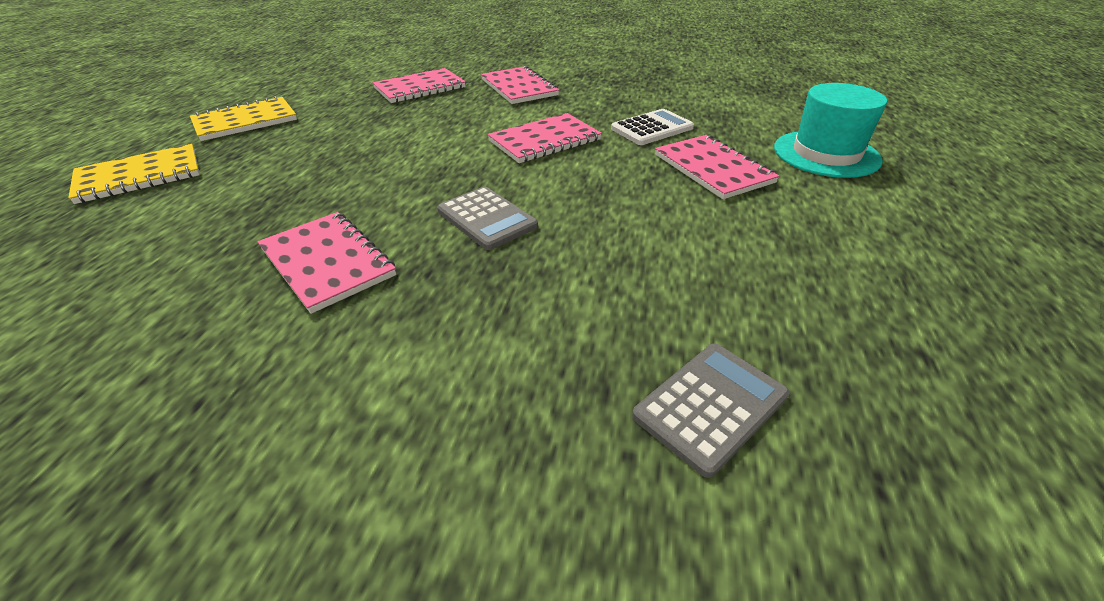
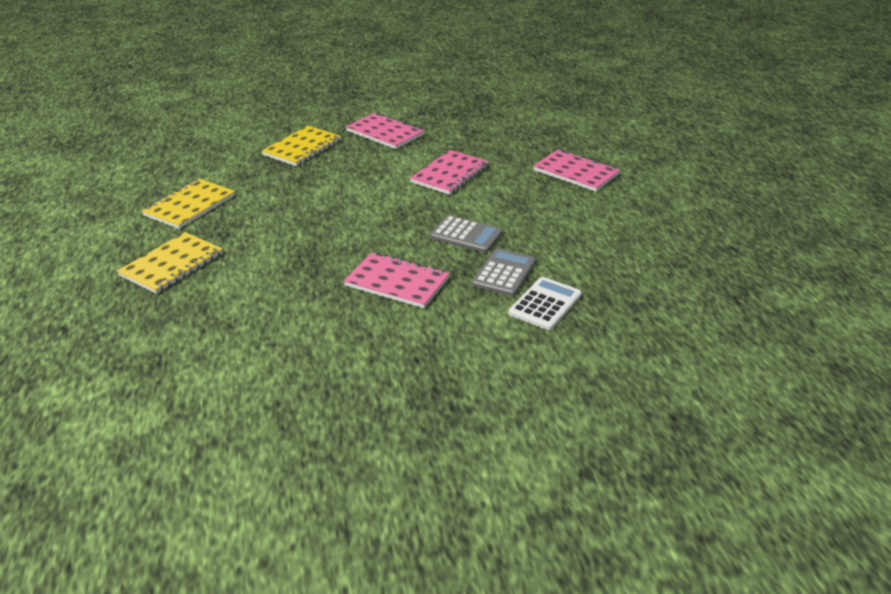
camera: 25 degrees left, 5 degrees down
(420, 88) = (302, 148): pink notebook -> yellow notebook
(652, 128) = (515, 150): white calculator -> white calculator (545, 304)
(710, 406) = (657, 292): grey calculator -> grey calculator (504, 273)
(826, 154) = (635, 148): turquoise hat -> none

